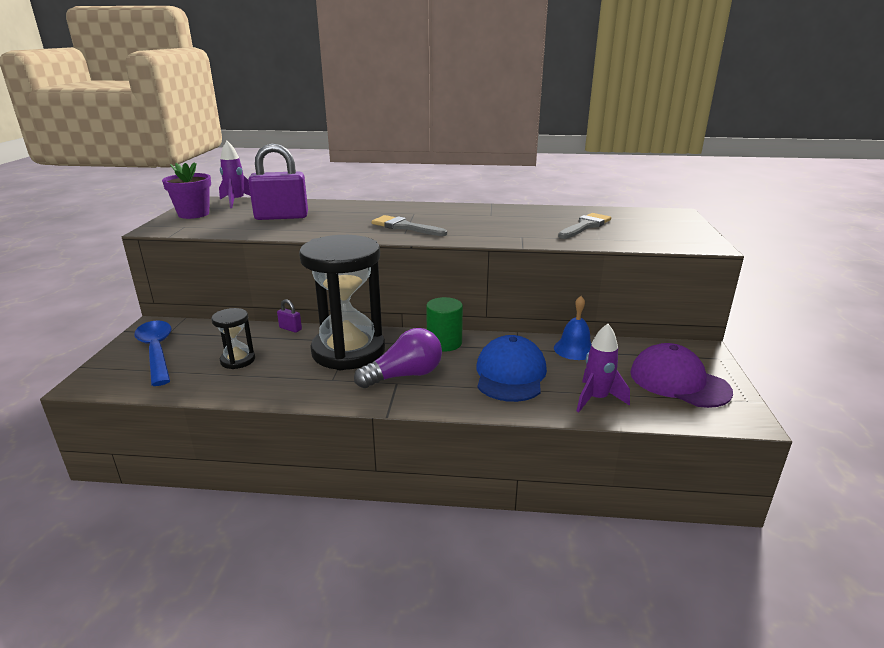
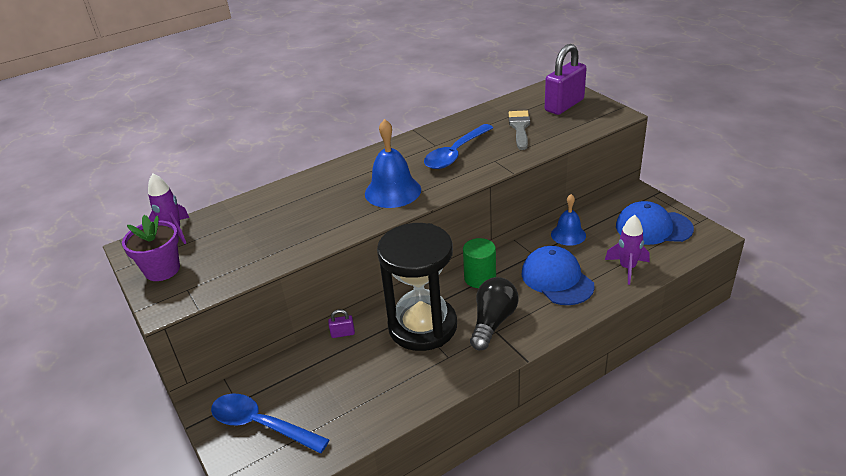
camera: 35 degrees left, 10 degrees up
(238, 360) = (348, 387): black hourglass -> none
(281, 217) = (262, 230): purple padlock -> purple padlock (564, 105)
(404, 227) = (393, 191): grey brush -> blue bell
(404, 375) = (493, 322): purple light bulb -> black light bulb
(496, 223) = (455, 154): none -> blue spoon
(678, 382) = (653, 227): purple cap -> blue cap

